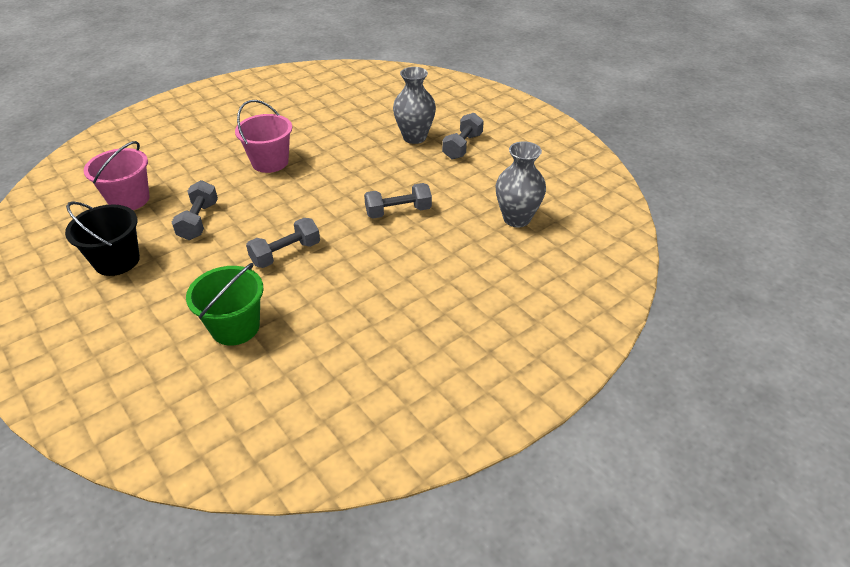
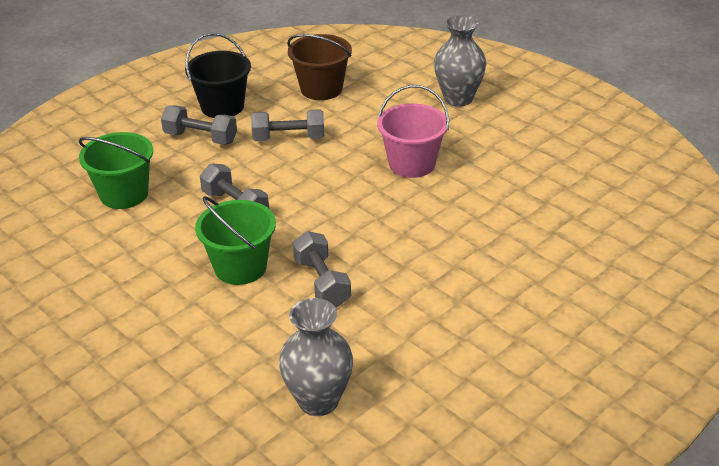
camera: 85 degrees right, 5 degrees down
(129, 199) = (321, 89): pink bucket -> brown bucket
(369, 252) = (240, 267): none -> green bucket
(414, 137) = (509, 280): grey vase -> grey vase (458, 99)
(462, 146) = (498, 333): grey dumbbell -> grey dumbbell (200, 138)

